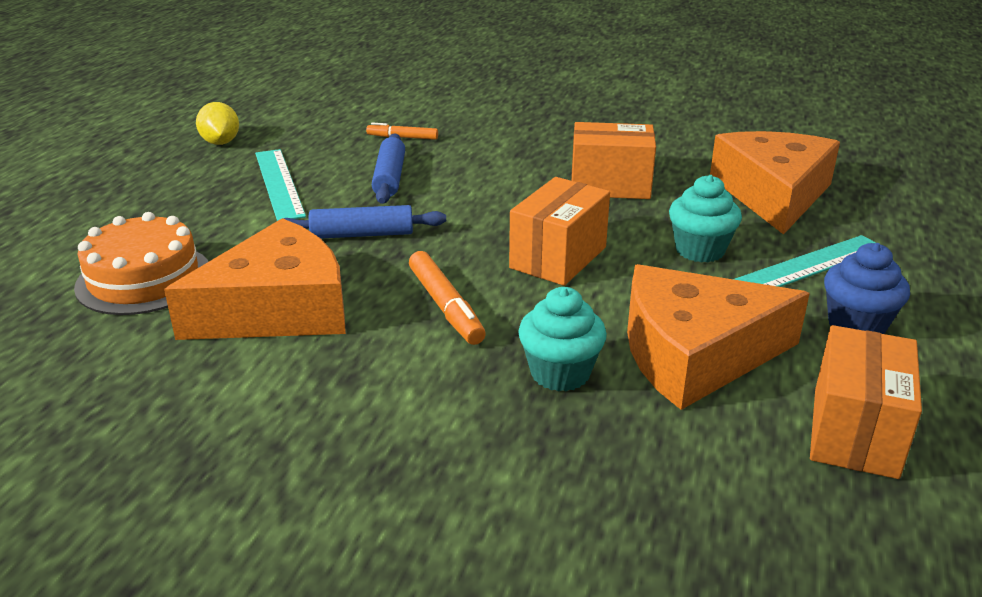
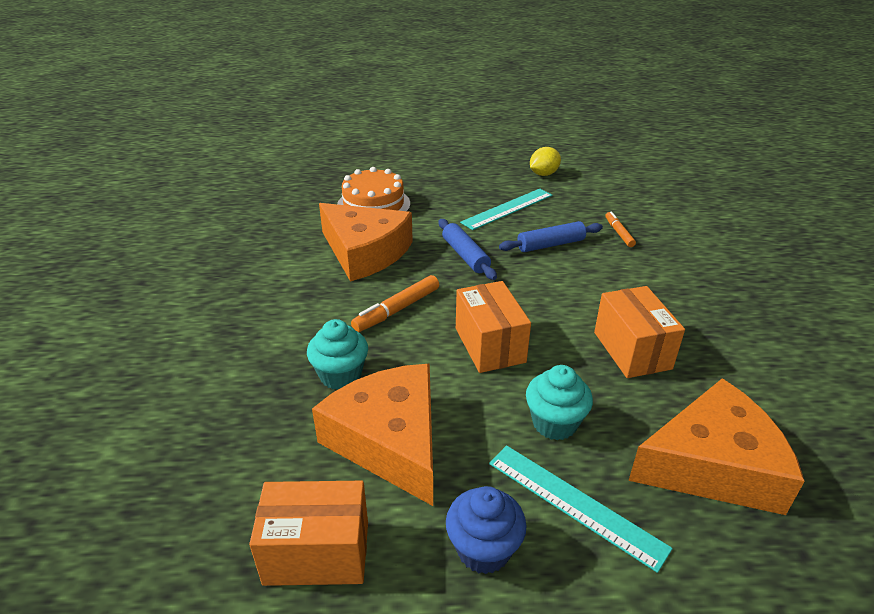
camera: 70 degrees right, 5 degrees up
(558, 257) = (490, 345): orange box -> orange box turned 60 degrees clockwise

